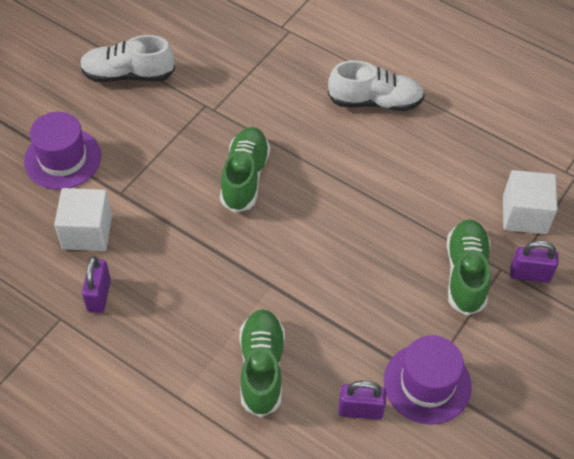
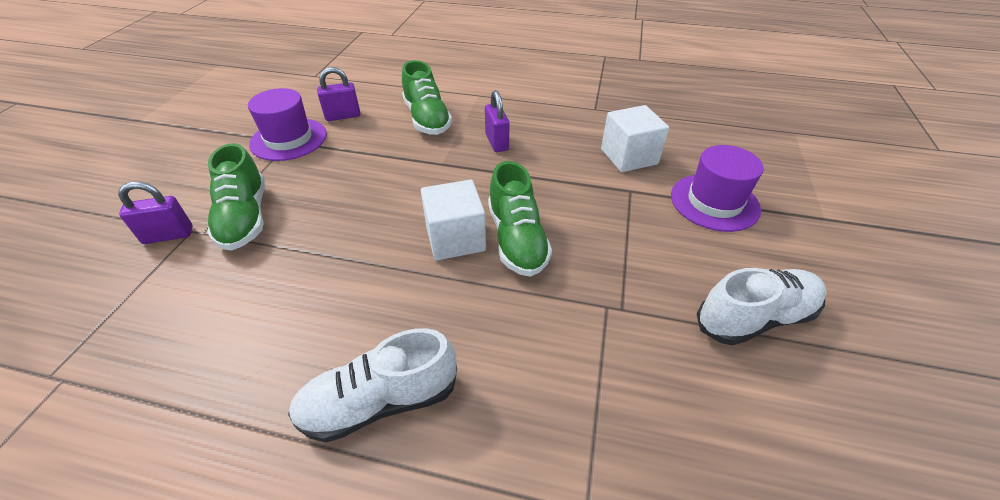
camera: 160 degrees right, 10 degrees down
(99, 295) = (579, 125): purple padlock -> purple padlock (497, 142)
(524, 214) = (154, 297): white cube -> white cube (455, 238)

